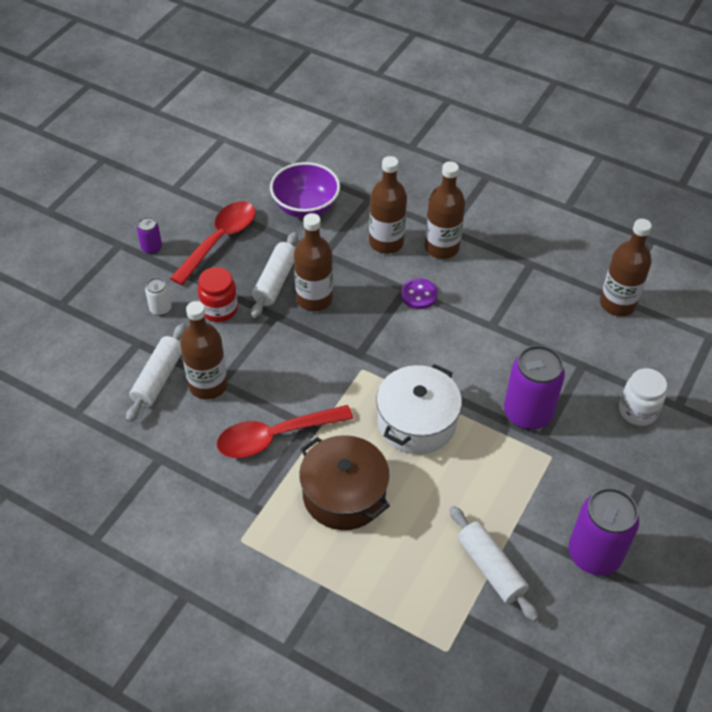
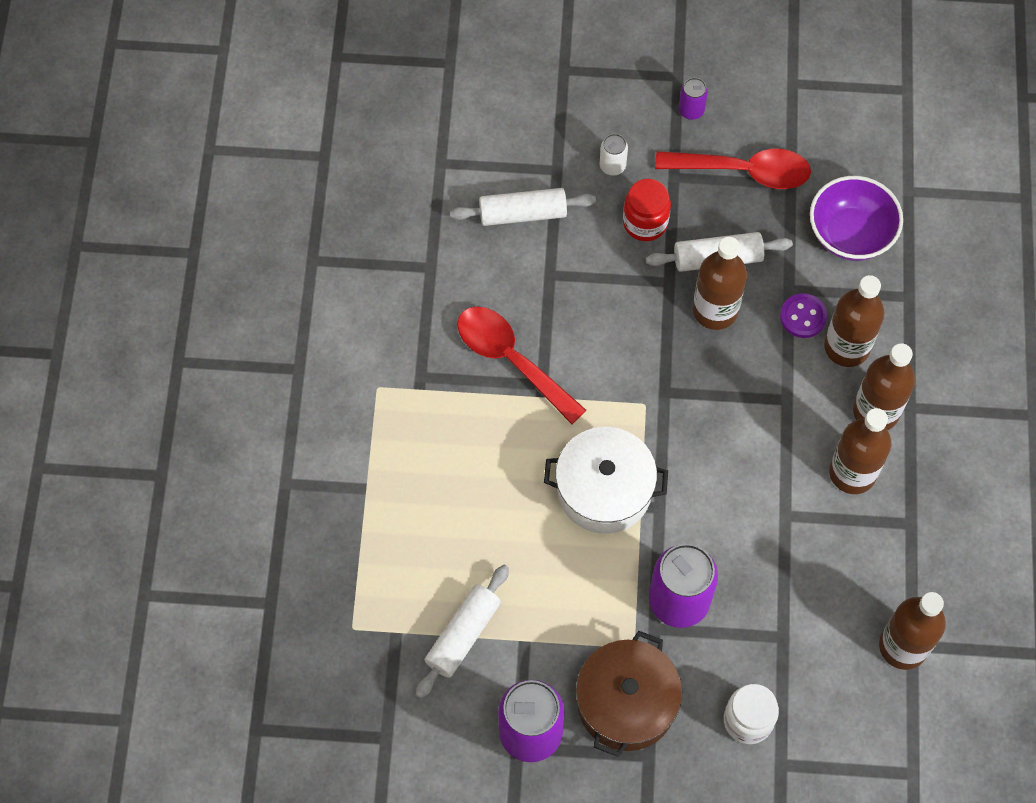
camera: 65 degrees right, 15 degrees up
(208, 385) = (540, 264): brown bottle -> brown bottle (852, 473)
(344, 495) = (477, 458): brown pot -> brown pot (626, 703)
(419, 295) = (785, 417): purple button -> purple button (803, 317)

